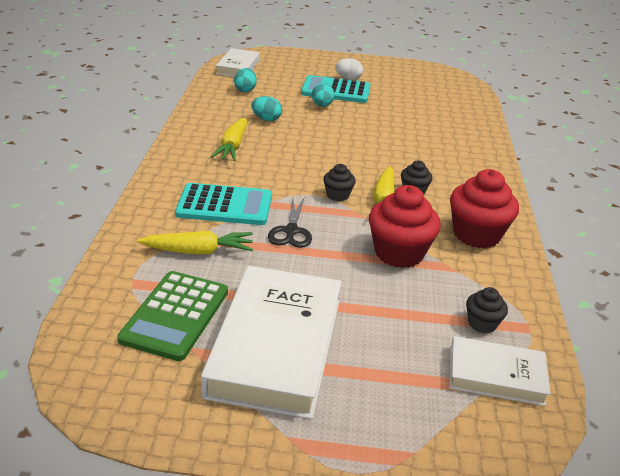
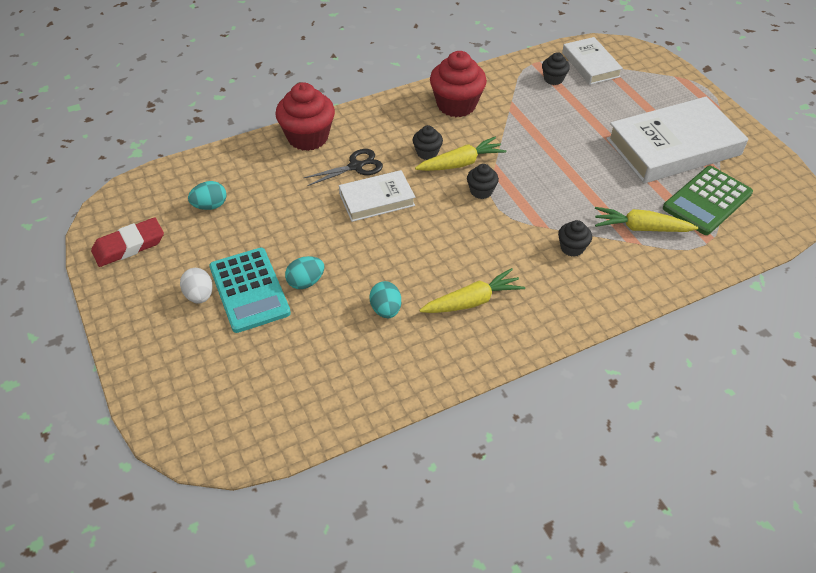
camera: 120 degrees left, 15 degrees up
(175, 315) = (707, 201): green calculator -> green calculator turned 150 degrees clockwise
(198, 251) = (641, 228): yellow carrot -> yellow carrot turned 45 degrees counterclockwise
(224, 205) = (572, 248): turquoise calculator -> black cupcake
(238, 67) = (251, 428): white book -> white book (377, 200)
(245, 90) = (324, 373): turquoise egg -> turquoise egg (210, 206)
(291, 231) = (559, 193): black scissors -> black scissors (355, 166)
(399, 253) = (522, 132): red cupcake -> red cupcake (308, 137)
(413, 73) = (129, 246): none -> red eraser

